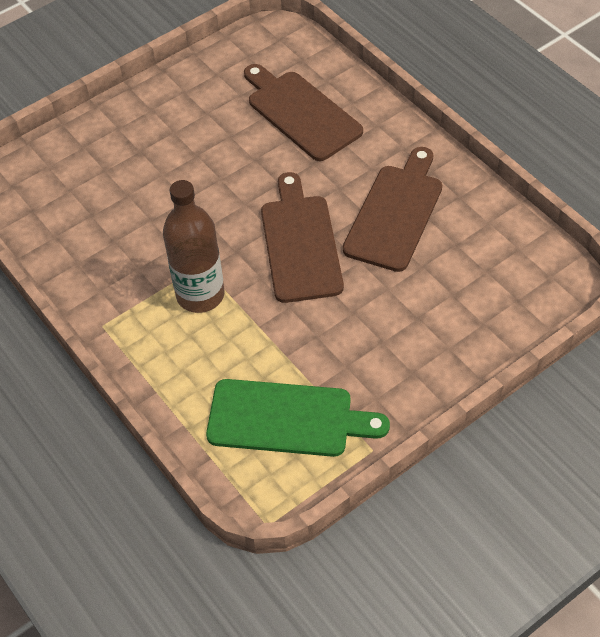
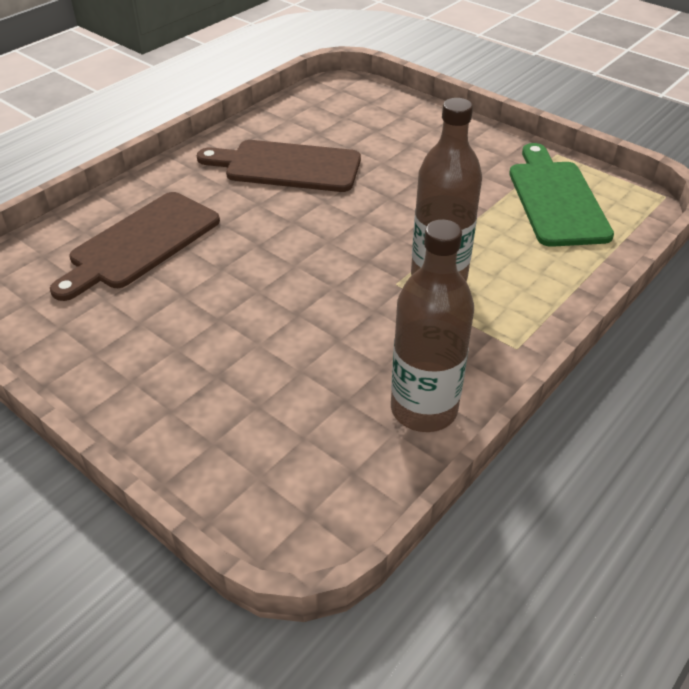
camera: 105 degrees left, 10 degrees down
(66, 255) = (424, 409): none -> brown bottle
(300, 243) = (343, 218): brown cutting board -> none

